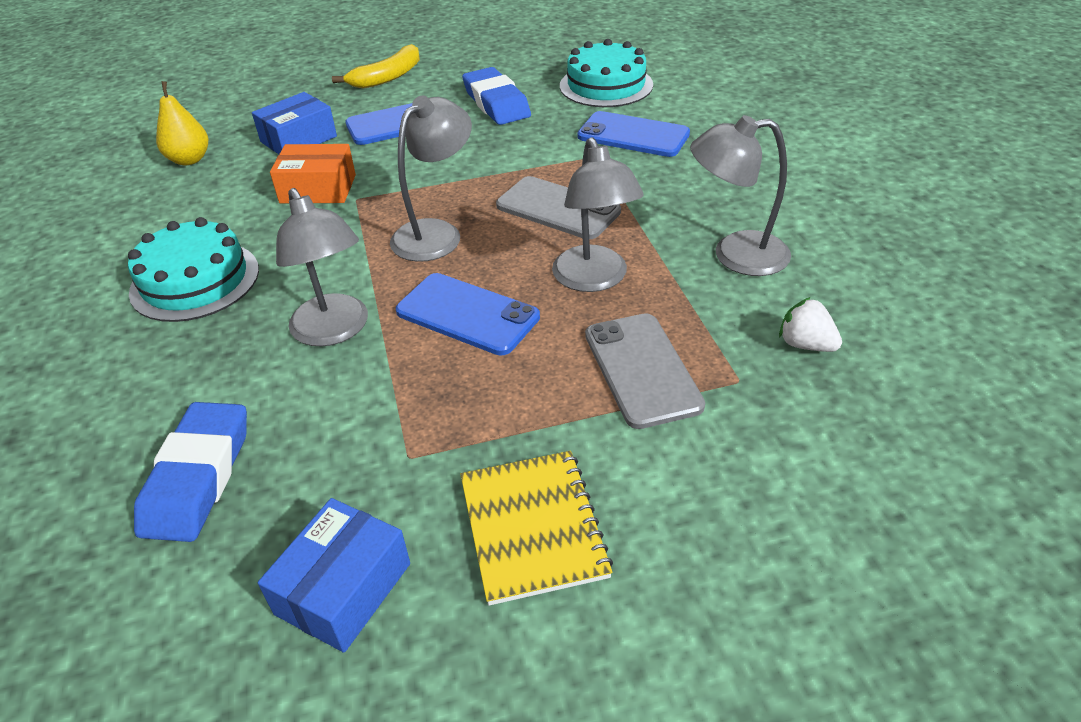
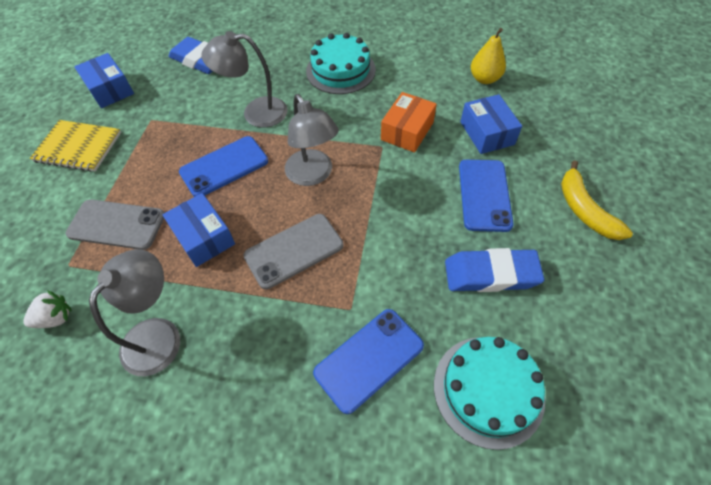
camera: 115 degrees right, 15 degrees up
(594, 279) = (204, 237): grey lamp -> blue box

